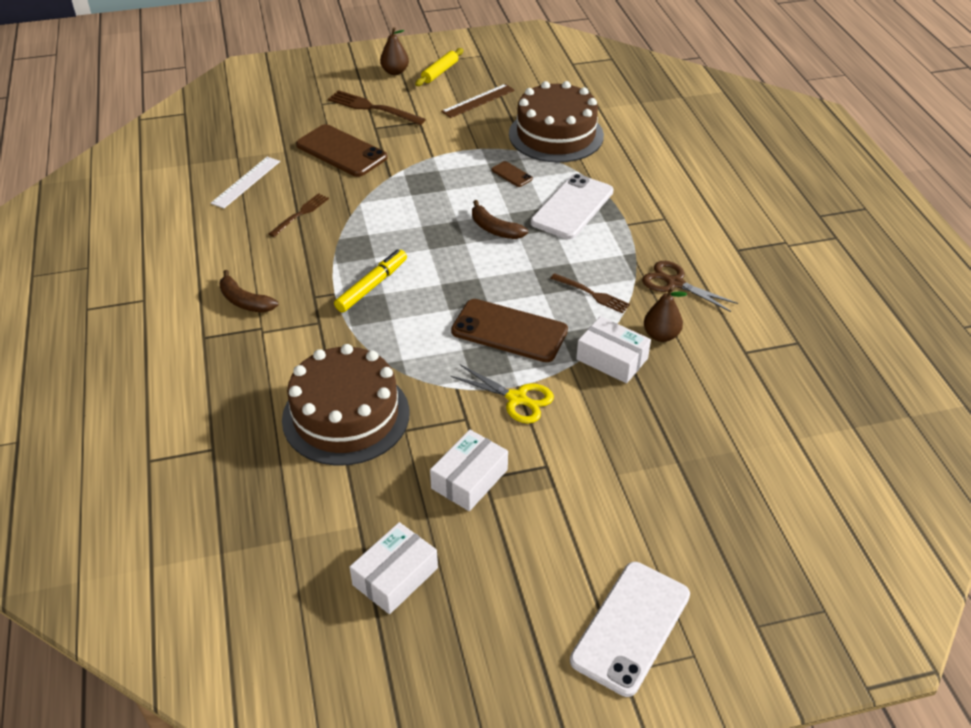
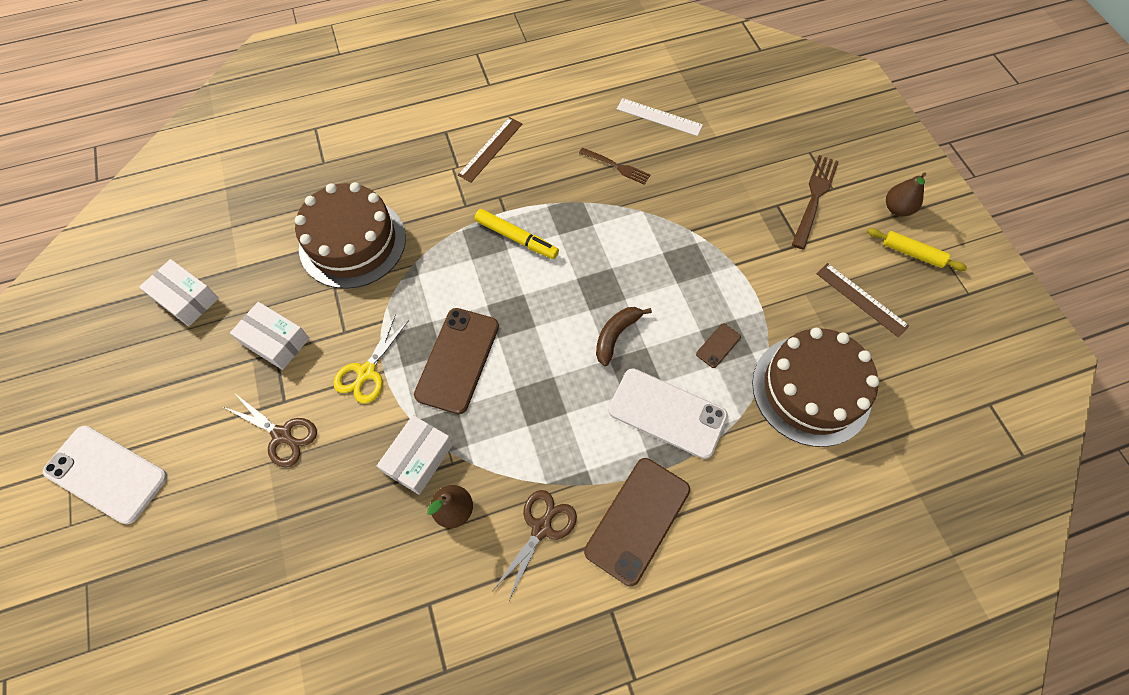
camera: 85 degrees right, 20 degrees up
(244, 301) = (490, 149): brown banana -> brown ruler
(341, 151) = (726, 182): brown phone -> brown phone (638, 520)
(586, 464) = (283, 435): none -> brown scissors
(592, 294) = (517, 437): brown fork -> none

